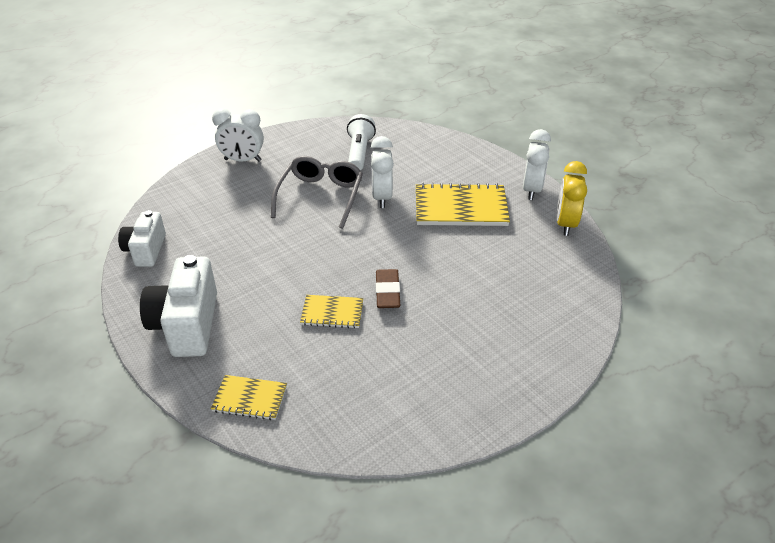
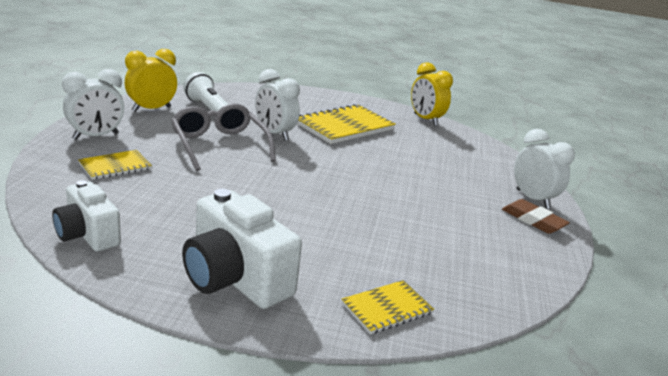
camera: 45 degrees left, 15 degrees down
(313, 141) = (151, 109): none -> yellow clock
(332, 313) = (356, 220): yellow notebook -> yellow notebook (115, 166)
(387, 292) = (375, 192): brown eraser -> brown eraser (533, 220)
(531, 190) = (375, 106): white clock -> white clock (532, 199)

